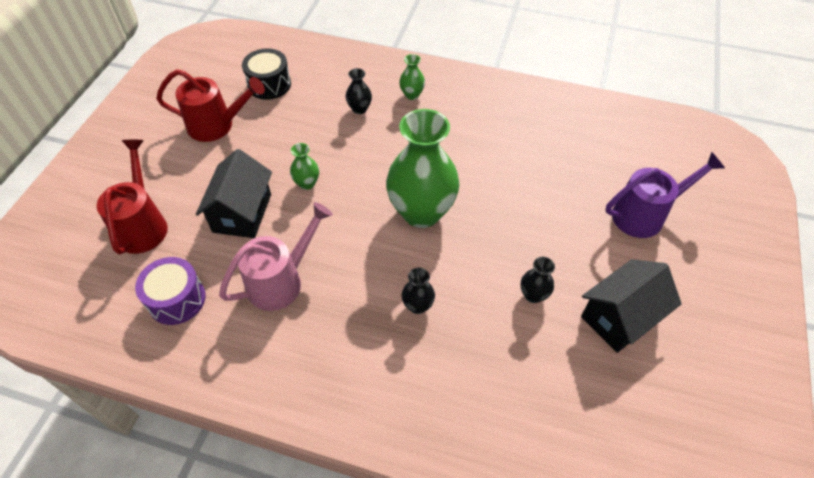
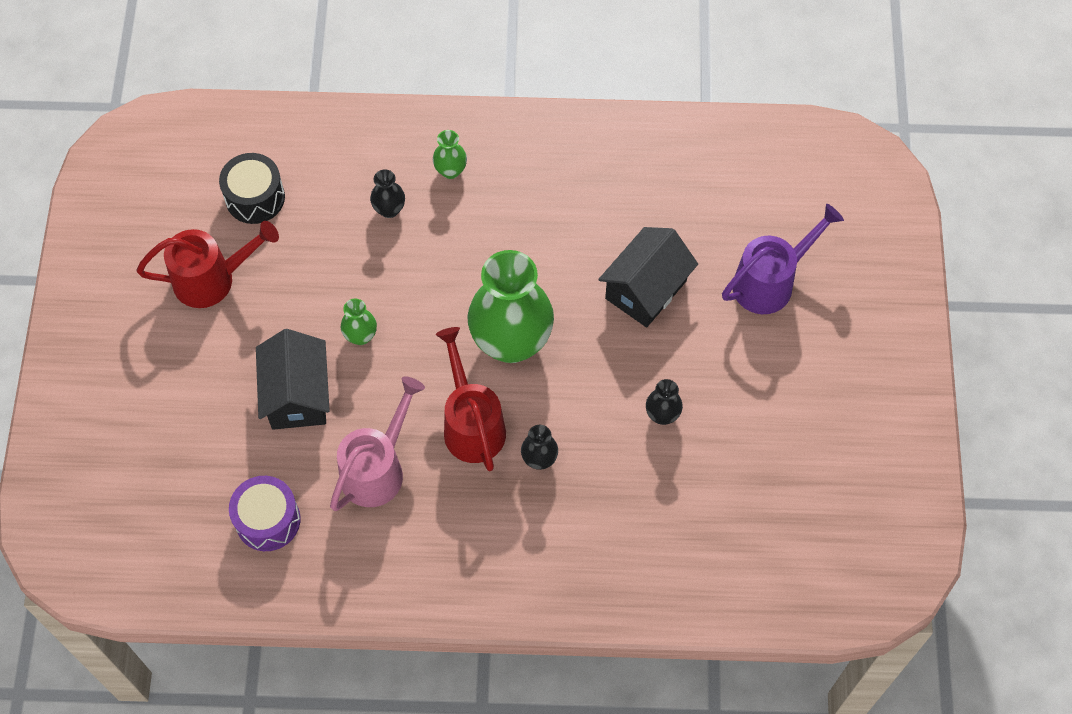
camera: 15 degrees left, 10 degrees up
(143, 224) = (184, 439): red watering can -> red watering can (471, 423)
(620, 317) = (759, 418): black house -> black house (646, 289)

